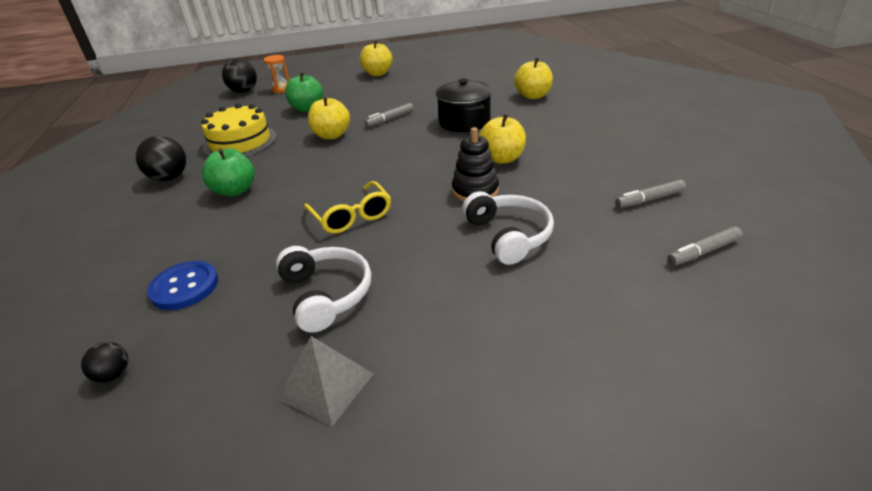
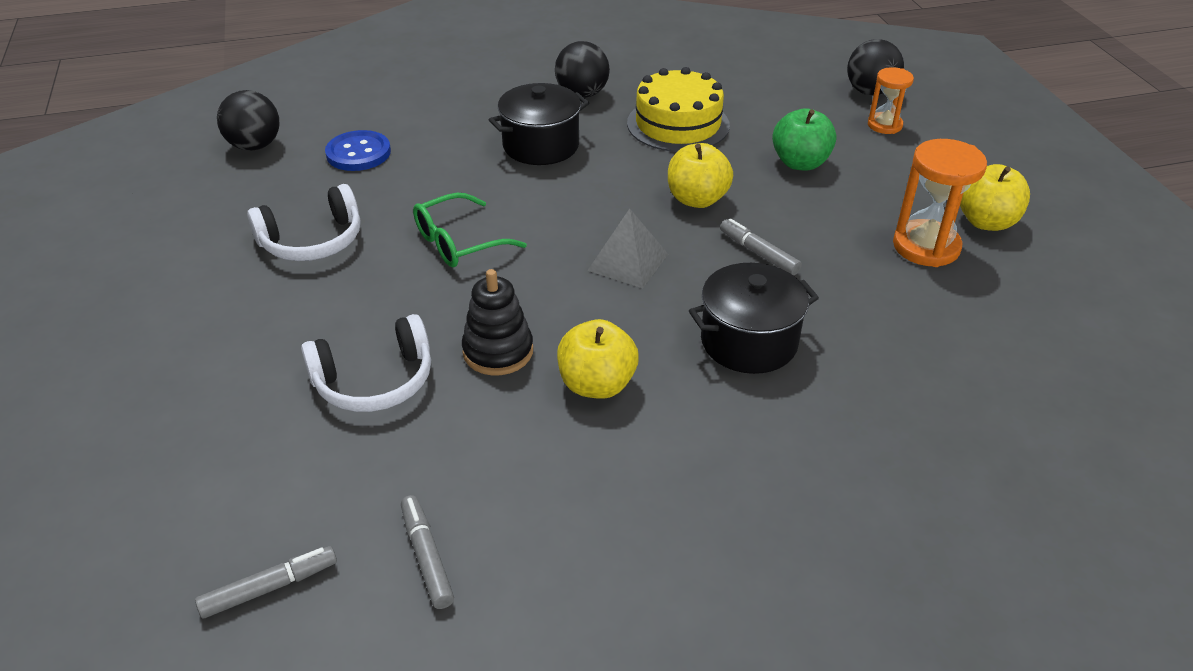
camera: 85 degrees right, 5 degrees up
(114, 374) = (255, 146): black ball -> black ball, size x1.83
(235, 191) = (541, 146): green apple -> black pot
(326, 386) = (188, 256): grey pyramid -> grey pyramid (628, 262)
(352, 216) = (458, 242): yellow glasses -> green glasses
(394, 85) = (926, 247): none -> orange hourglass
(533, 96) = (889, 447): yellow apple -> none
(703, 252) = (270, 588): grey marker -> grey marker turned 90 degrees clockwise

